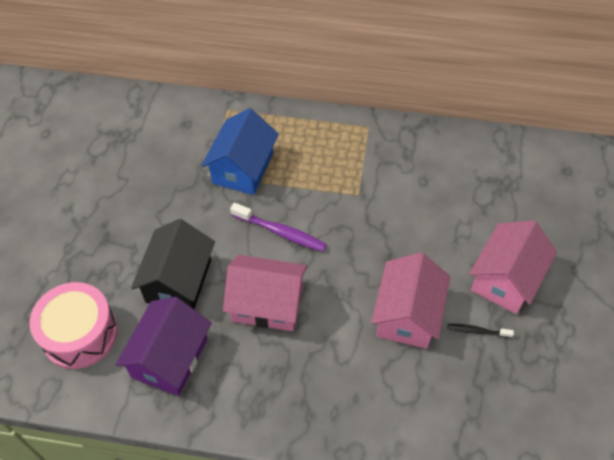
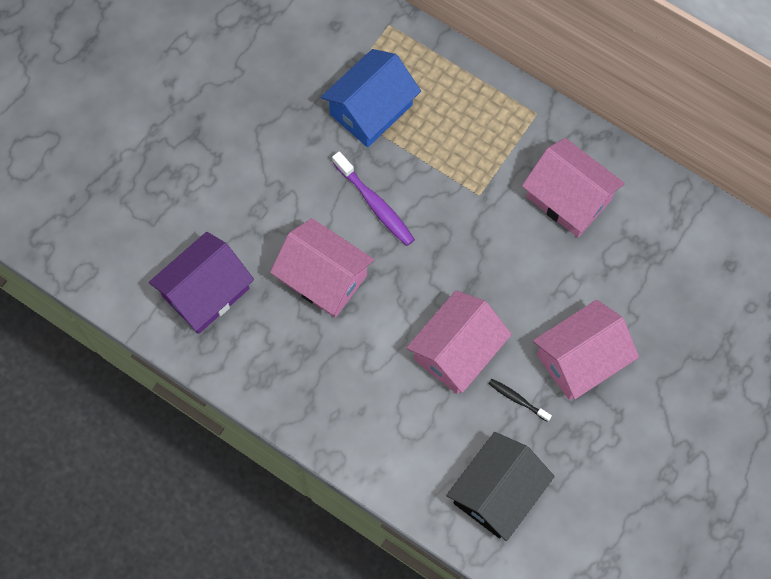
camera: 25 degrees right, 15 degrees up
(80, 334) = (131, 229): pink drum -> none
(178, 281) = (247, 214): black house -> black house (497, 492)
(425, 172) = (568, 198): none -> pink house

